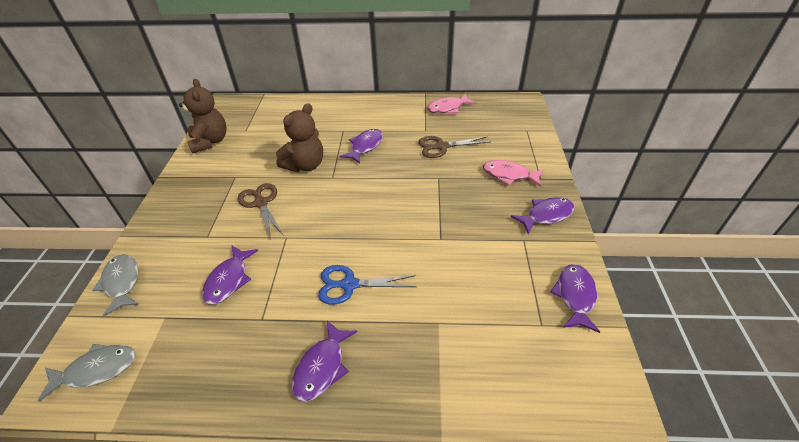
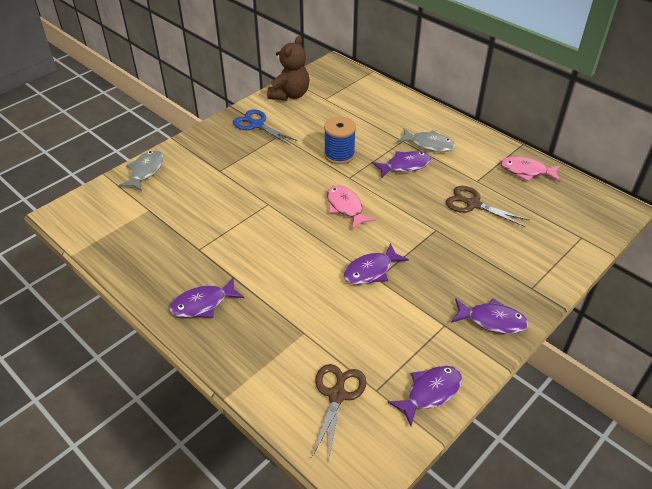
camera: 40 degrees right, 0 degrees up
(96, 370) = (91, 217): grey fish -> grey fish (429, 144)
(229, 280) = (204, 210): purple fish -> purple fish (371, 271)
(261, 203) = (277, 167): brown scissors -> brown scissors (337, 395)
(305, 165) = (339, 155): brown teddy bear -> blue spool
(350, 285) = (274, 265): blue scissors -> blue scissors (257, 125)
(509, 175) = (504, 266): pink fish -> pink fish (346, 207)

